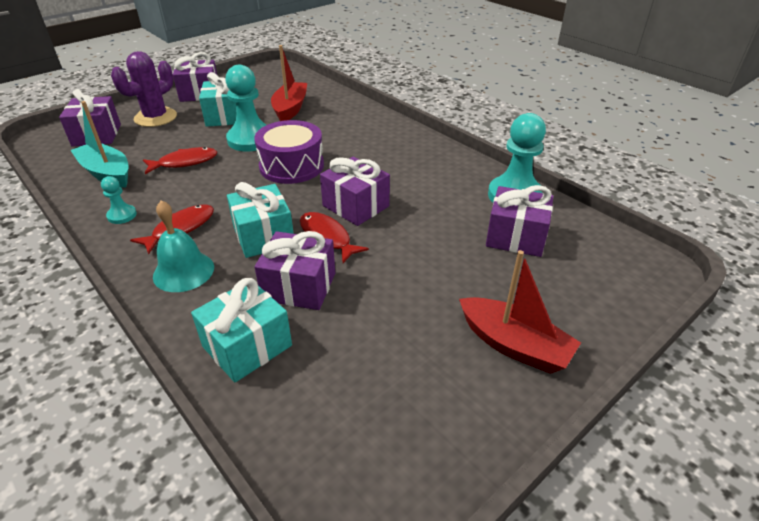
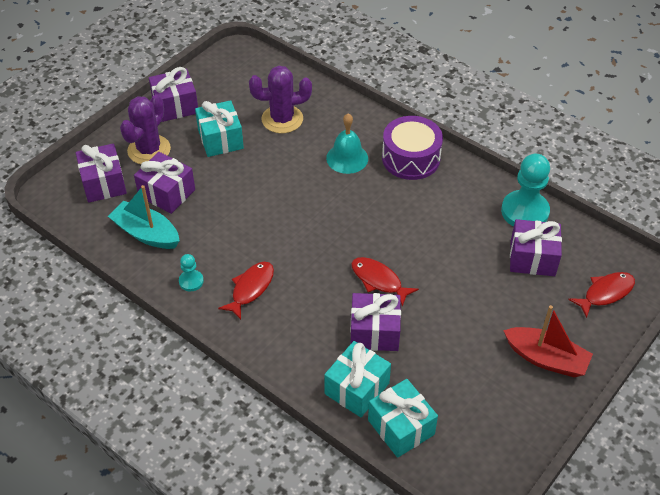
camera: 10 degrees left, 10 degrees up
(183, 271) = (276, 331): turquoise bell -> turquoise bell (347, 158)
(184, 162) = (213, 210): red fish -> red fish (605, 293)
(250, 140) = (262, 170): turquoise pawn -> none
(264, 236) = (325, 286): turquoise gift -> turquoise gift (401, 427)
(290, 109) = (282, 119): red boat -> purple cactus
(291, 166) = (316, 201): purple drum -> purple drum (411, 158)
(355, 206) = (391, 242): purple gift -> purple gift (167, 193)

